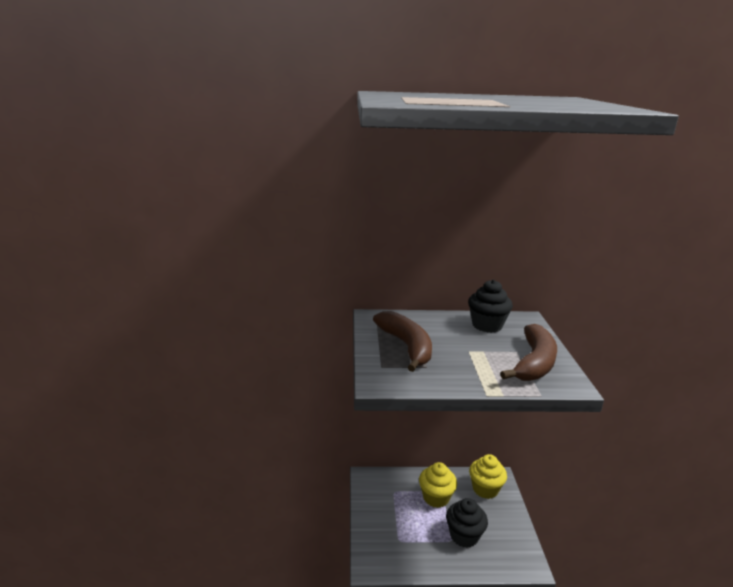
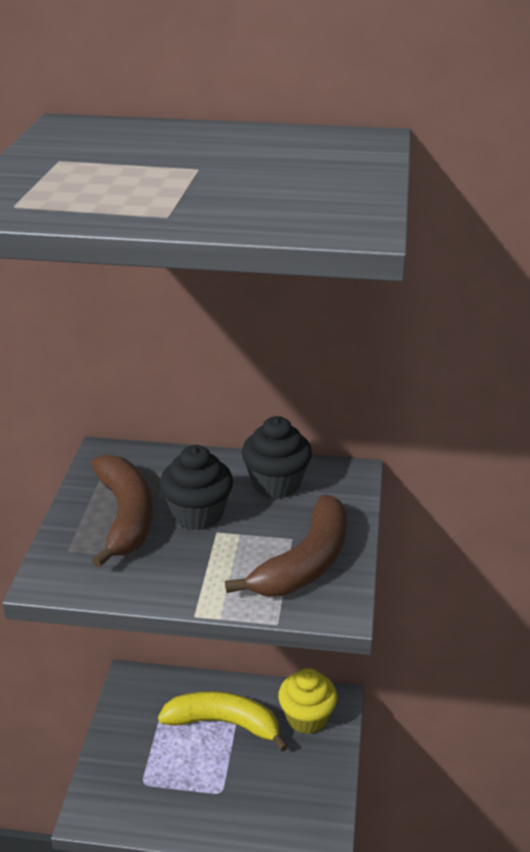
camera: 10 degrees right, 10 degrees up
(436, 497) = (224, 723): yellow cupcake -> yellow banana
(464, 535) = (243, 787): black cupcake -> black cupcake (198, 514)

